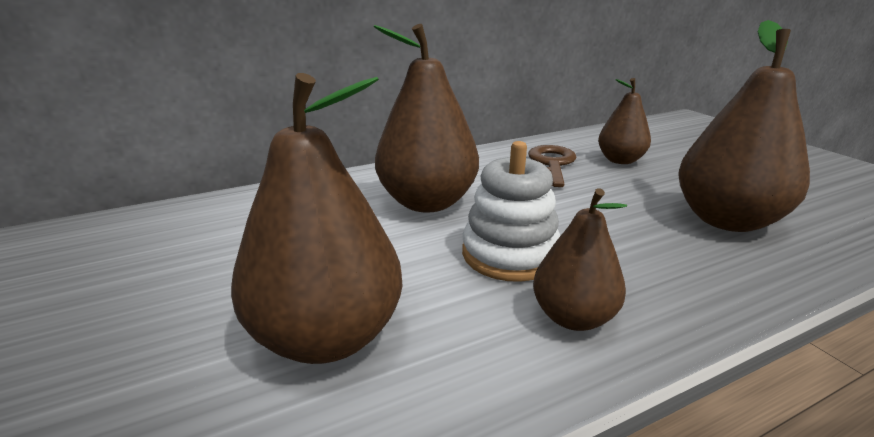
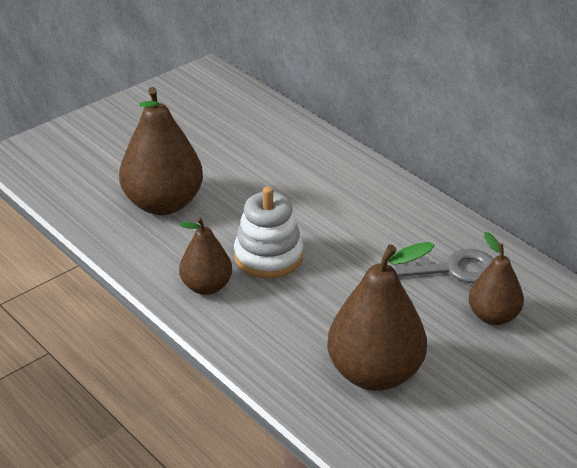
camera: 75 degrees right, 10 degrees up
(427, 202) = (331, 208): brown pear -> none
(551, 164) = (453, 269): brown key -> grey key

